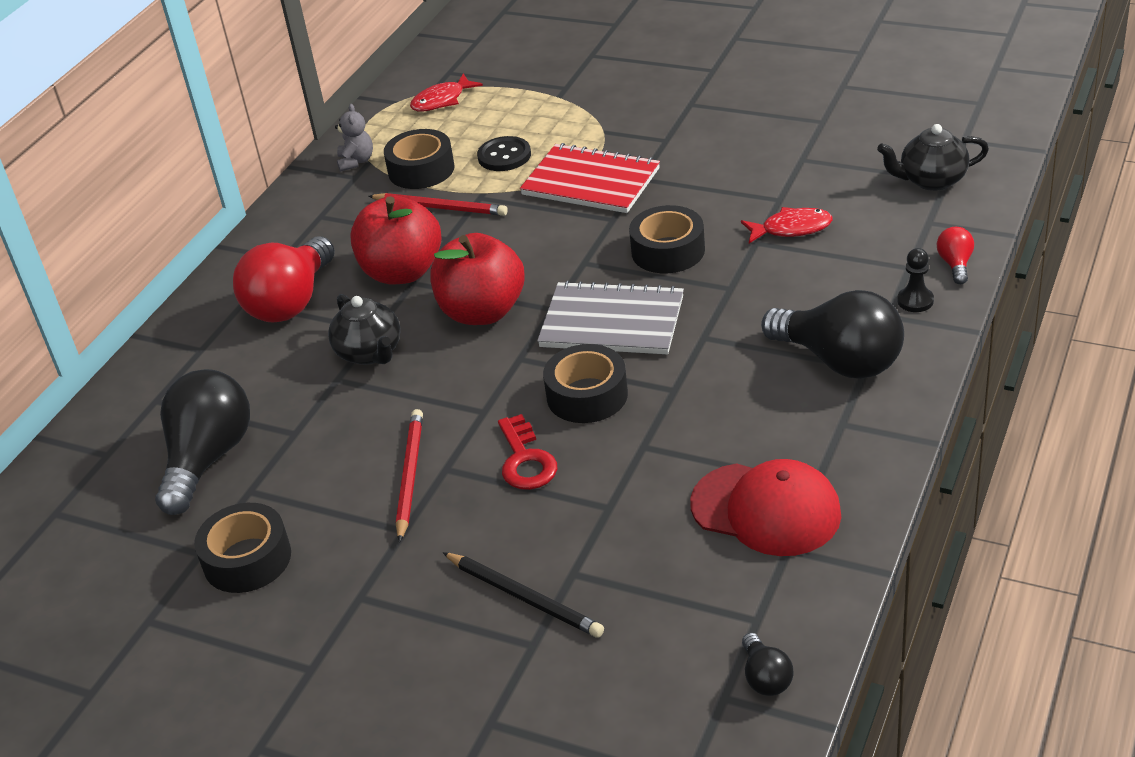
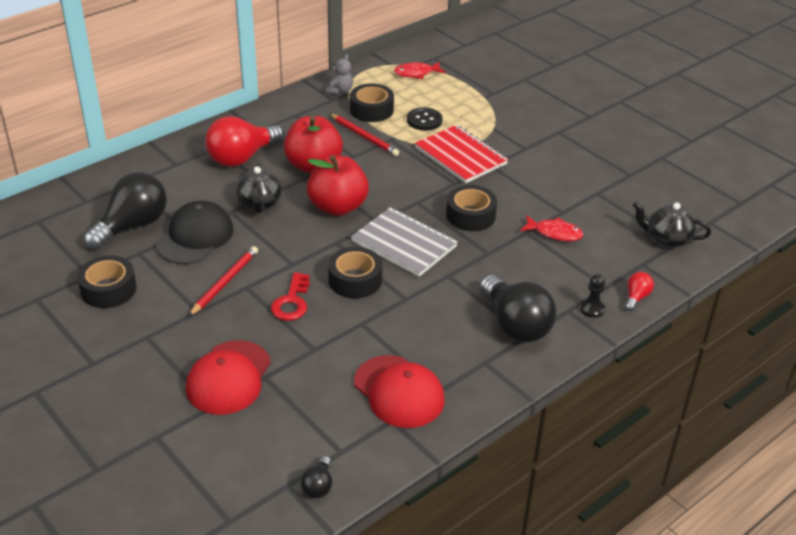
camera: 20 degrees right, 0 degrees up
(315, 434) = (195, 237): none -> black cap
(524, 597) = (229, 378): black pencil -> red cap

